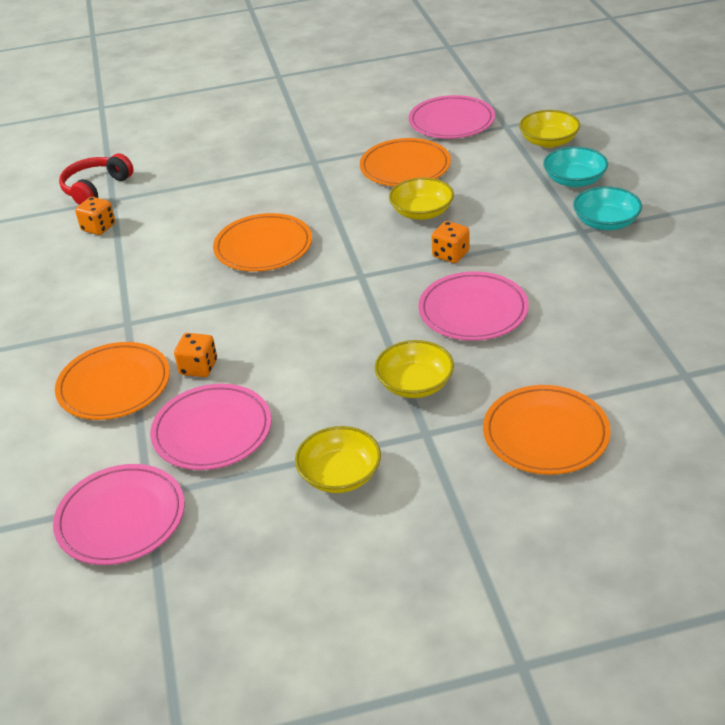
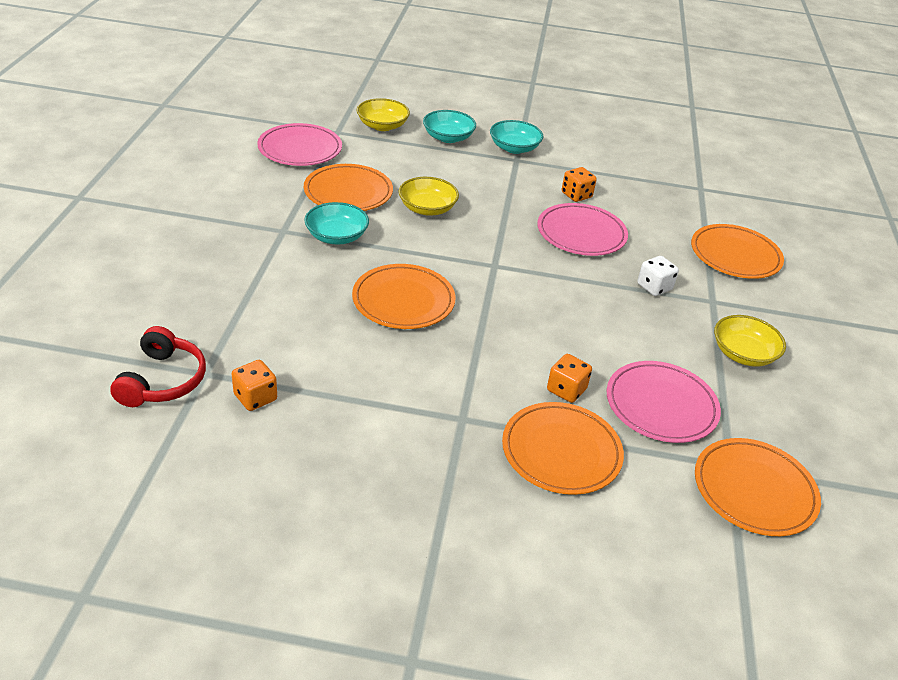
camera: 75 degrees left, 0 degrees up
(95, 188) = (163, 380): red headphones -> red headphones turned 135 degrees counterclockwise
(121, 518) = (754, 490): pink plate -> orange plate
(329, 186) = (336, 236): none -> turquoise bowl
(415, 384) = (654, 287): yellow bowl -> white dice
(450, 254) = (500, 217): orange dice -> orange dice (576, 195)

